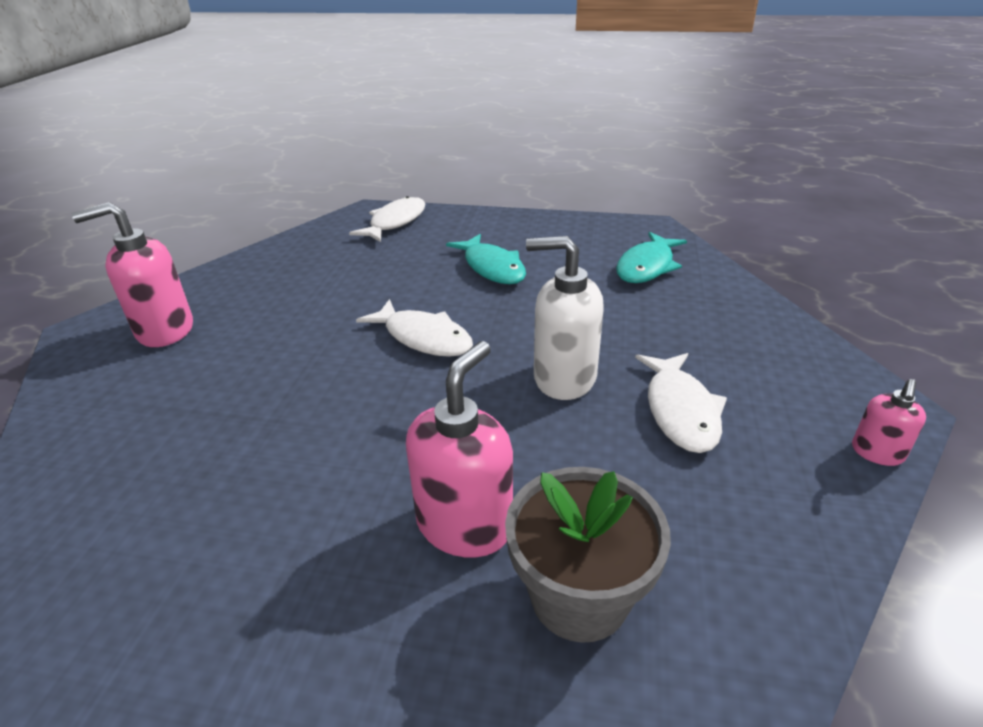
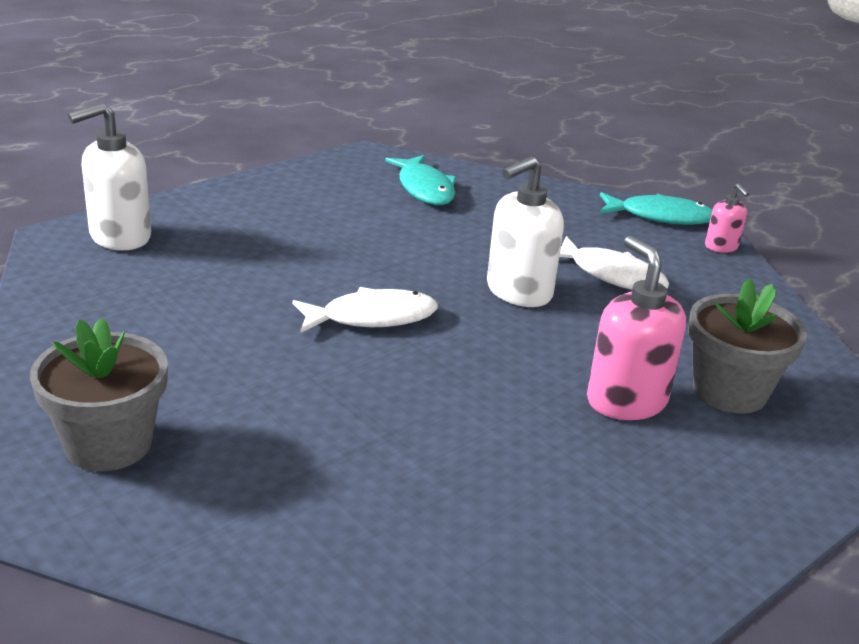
camera: 55 degrees left, 5 degrees down
(164, 330) = (108, 444): pink soap dispenser -> grey flower pot
(395, 222) = (119, 237): white fish -> white soap dispenser
(492, 268) = (309, 239): turquoise fish -> turquoise fish (660, 217)

